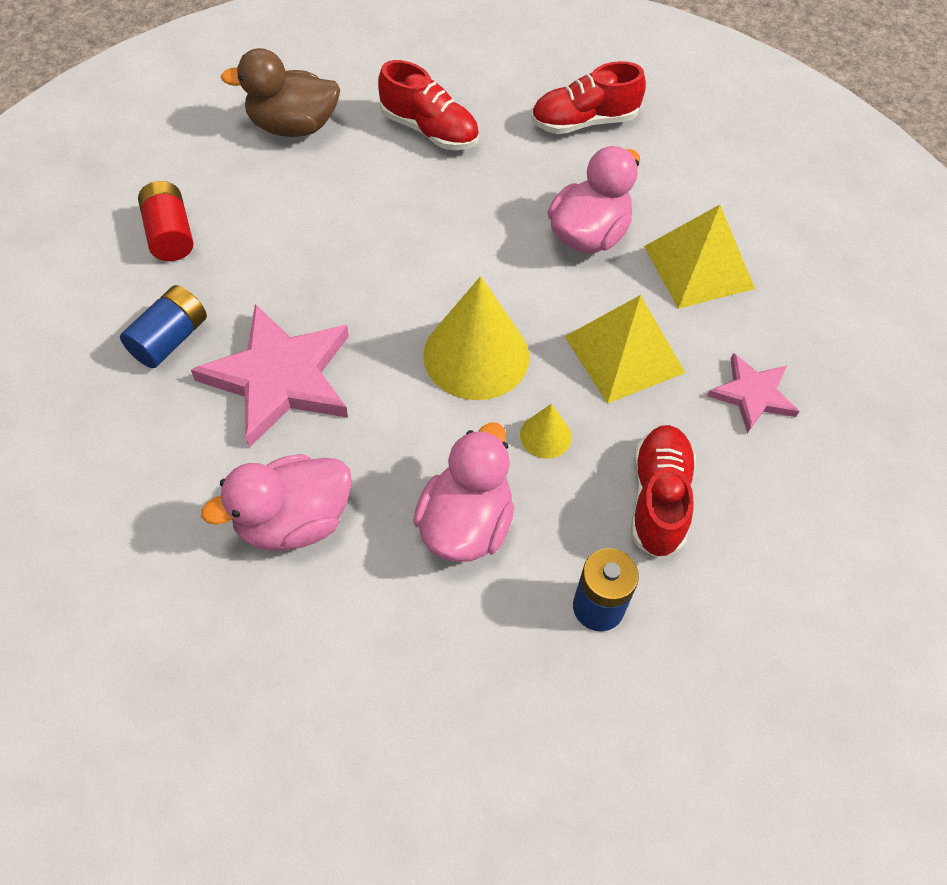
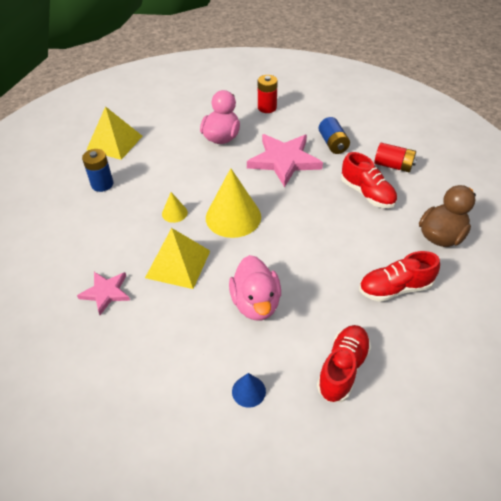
camera: 135 degrees right, 10 degrees down
(123, 516) = (267, 108): none -> red battery
(466, 524) = (170, 172): pink duck -> none
(658, 499) = (111, 226): red shoe -> red shoe (367, 193)
(693, 174) = (248, 391): none -> blue cone
(698, 267) = (187, 333): yellow pyramid -> yellow pyramid (114, 142)

